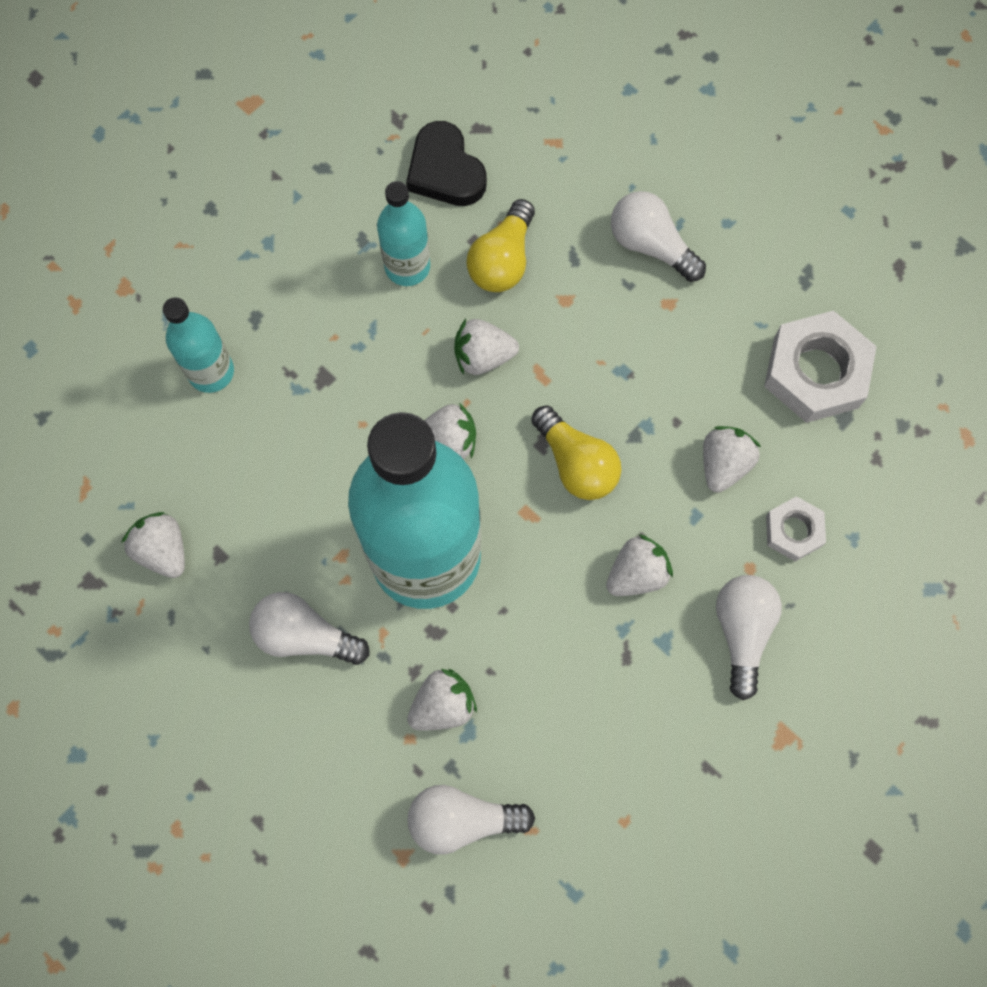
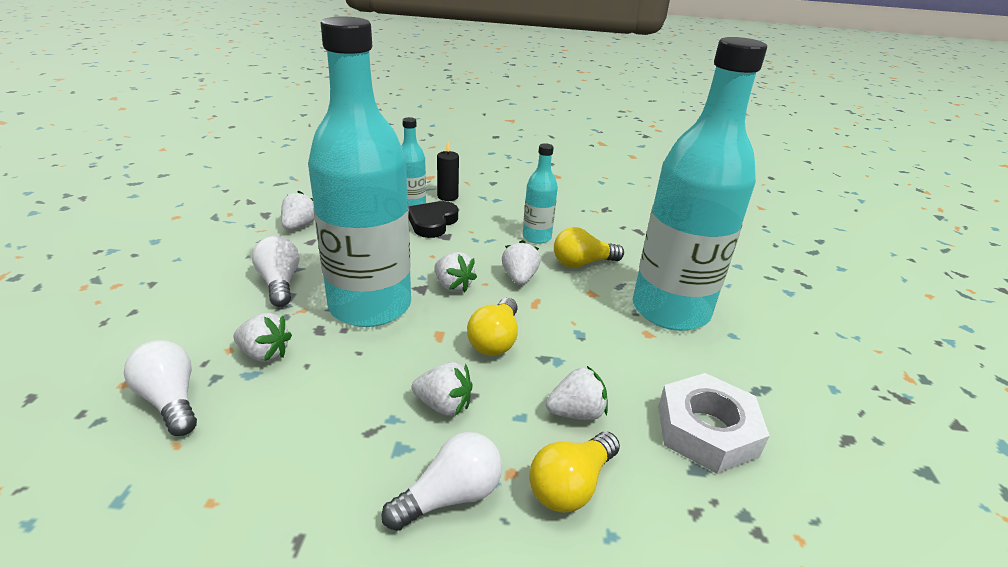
camera: 50 degrees right, 40 degrees down
(212, 303) = (447, 196): none -> black candle
(445, 170) = (602, 229): black heart -> black heart (432, 223)
(483, 356) = (519, 278): white strawberry -> white strawberry turned 45 degrees clockwise
(651, 245) = (670, 310): white light bulb -> turquoise bottle
(793, 531) = (571, 485): white nut -> yellow light bulb

